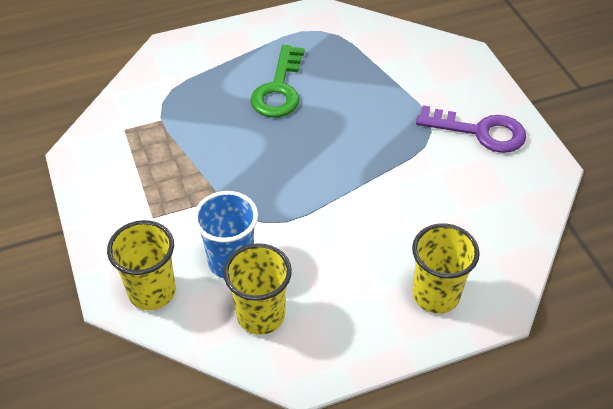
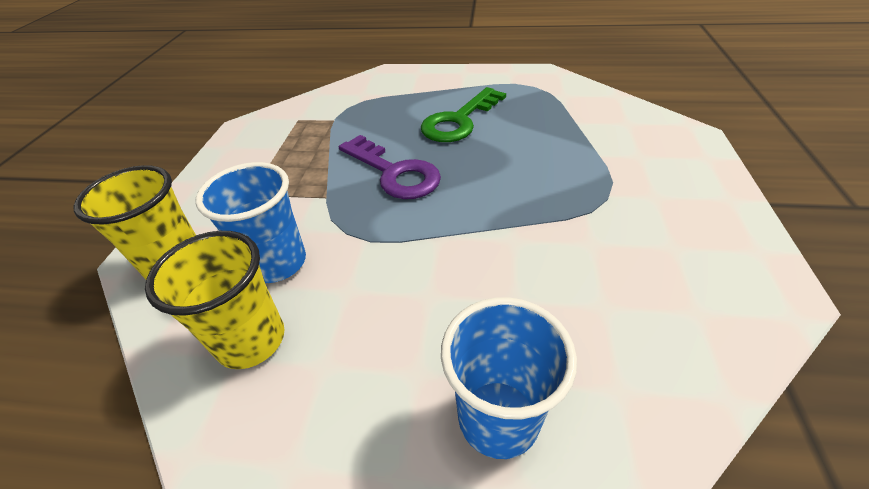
camera: 30 degrees right, 5 degrees down
(436, 295) = (498, 418): yellow cup -> blue cup
(480, 132) = (677, 216): purple key -> purple key (394, 173)

